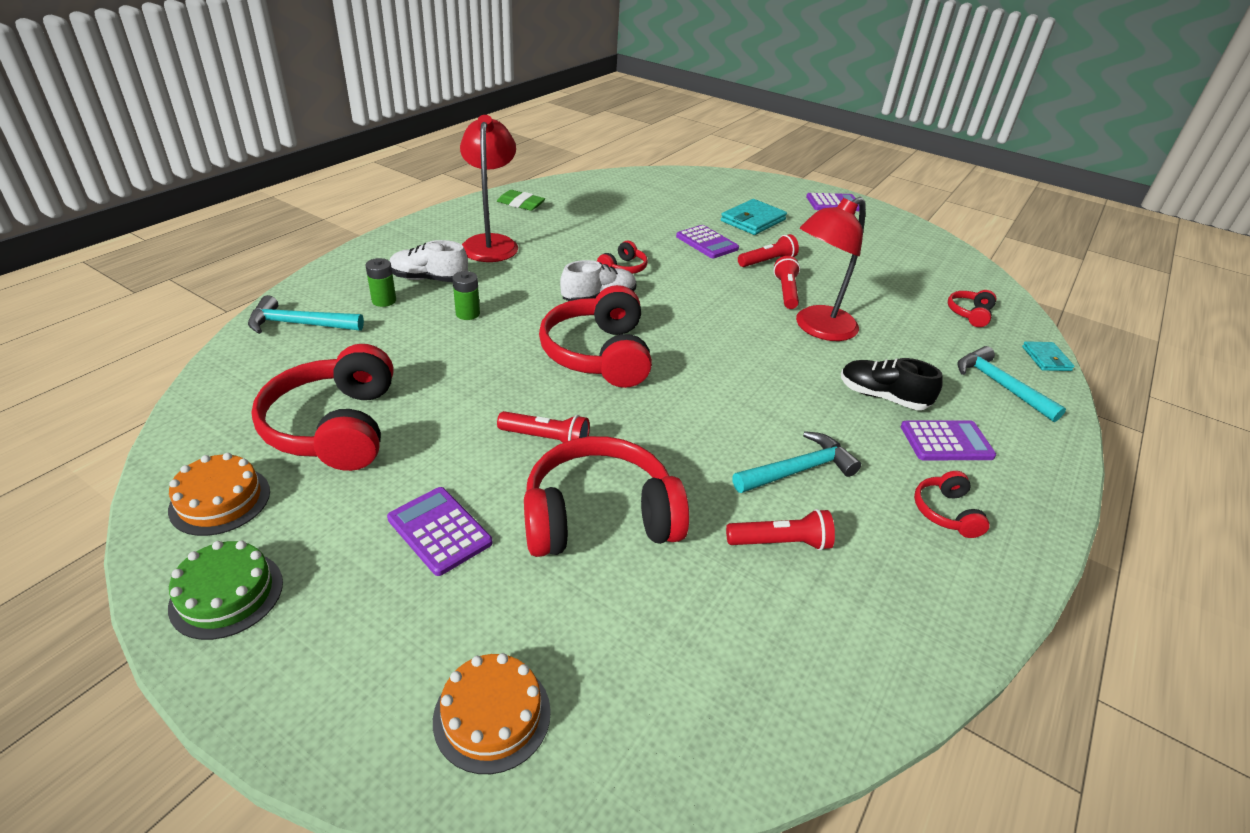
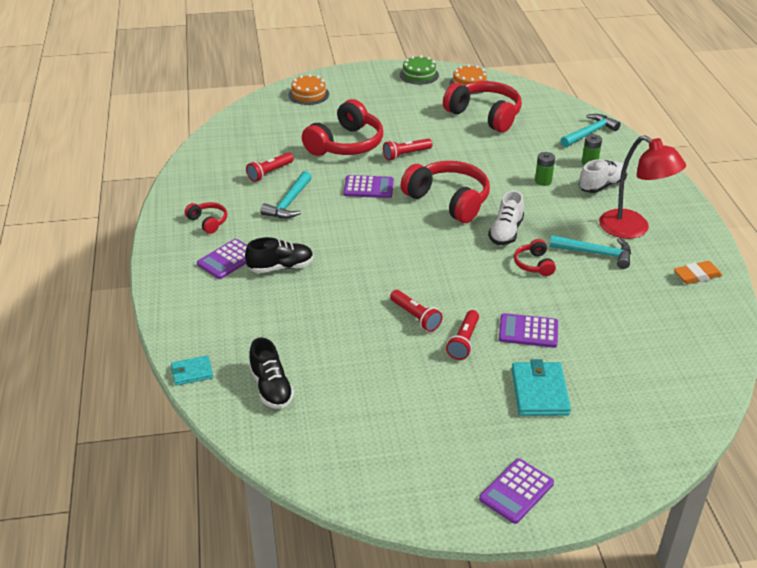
camera: 140 degrees right, 0 degrees up
(439, 531) = (391, 113): purple calculator -> purple calculator (368, 187)
(521, 204) = (697, 276): green eraser -> orange eraser
(817, 328) = (362, 296): red lamp -> none
(969, 314) = (271, 388): red headphones -> black shoe
(1000, 385) = (215, 322): turquoise hammer -> turquoise hammer (596, 253)
(1046, 359) = (192, 372): turquoise wallet -> turquoise wallet turned 60 degrees counterclockwise

